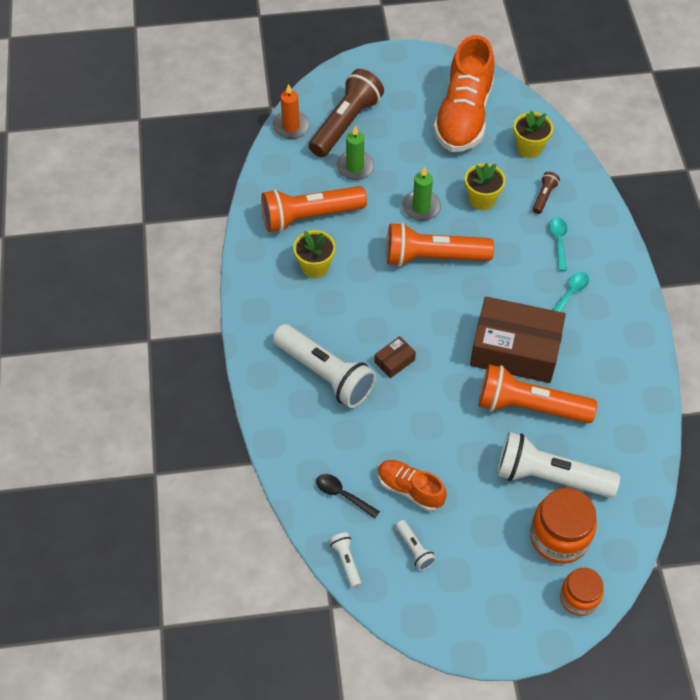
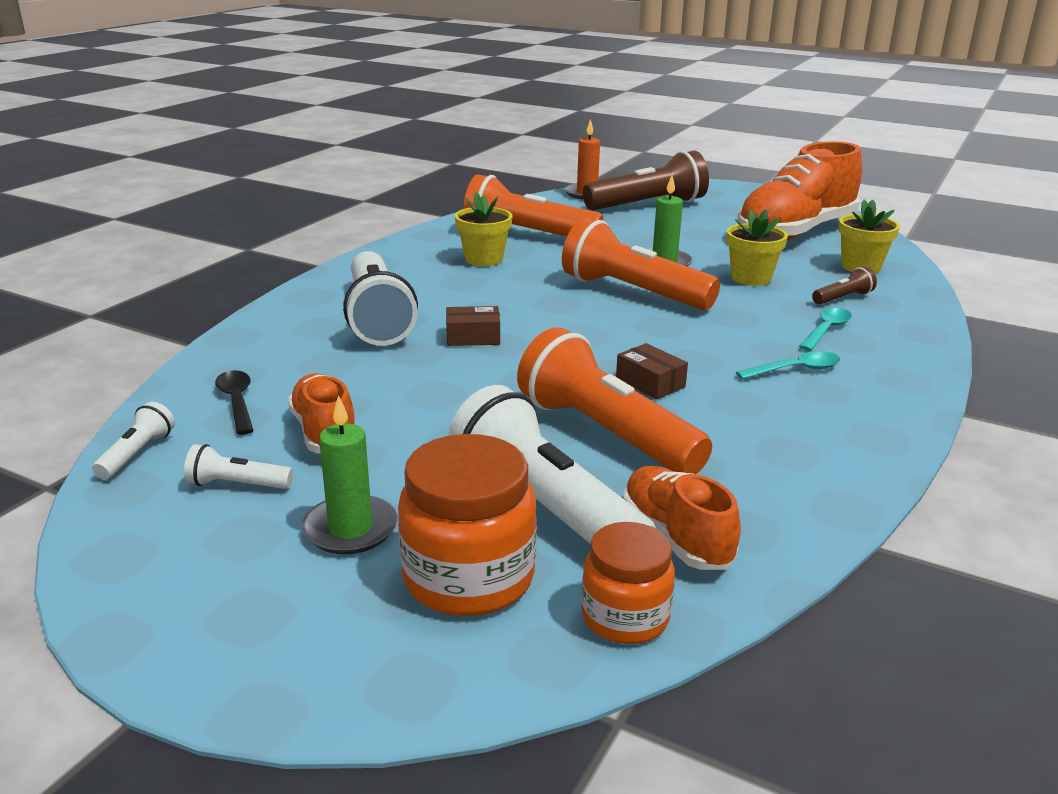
camera: 35 degrees right, 30 degrees down
(355, 167) = (621, 225): green candle -> green candle (350, 529)
(414, 549) = (237, 484): white flashlight -> white flashlight turned 90 degrees clockwise
(515, 350) = (650, 383): brown box -> brown box, size x0.41
(578, 598) = (396, 672): orange jar -> orange jar (625, 617)
(611, 461) = (676, 537): none -> orange shoe

